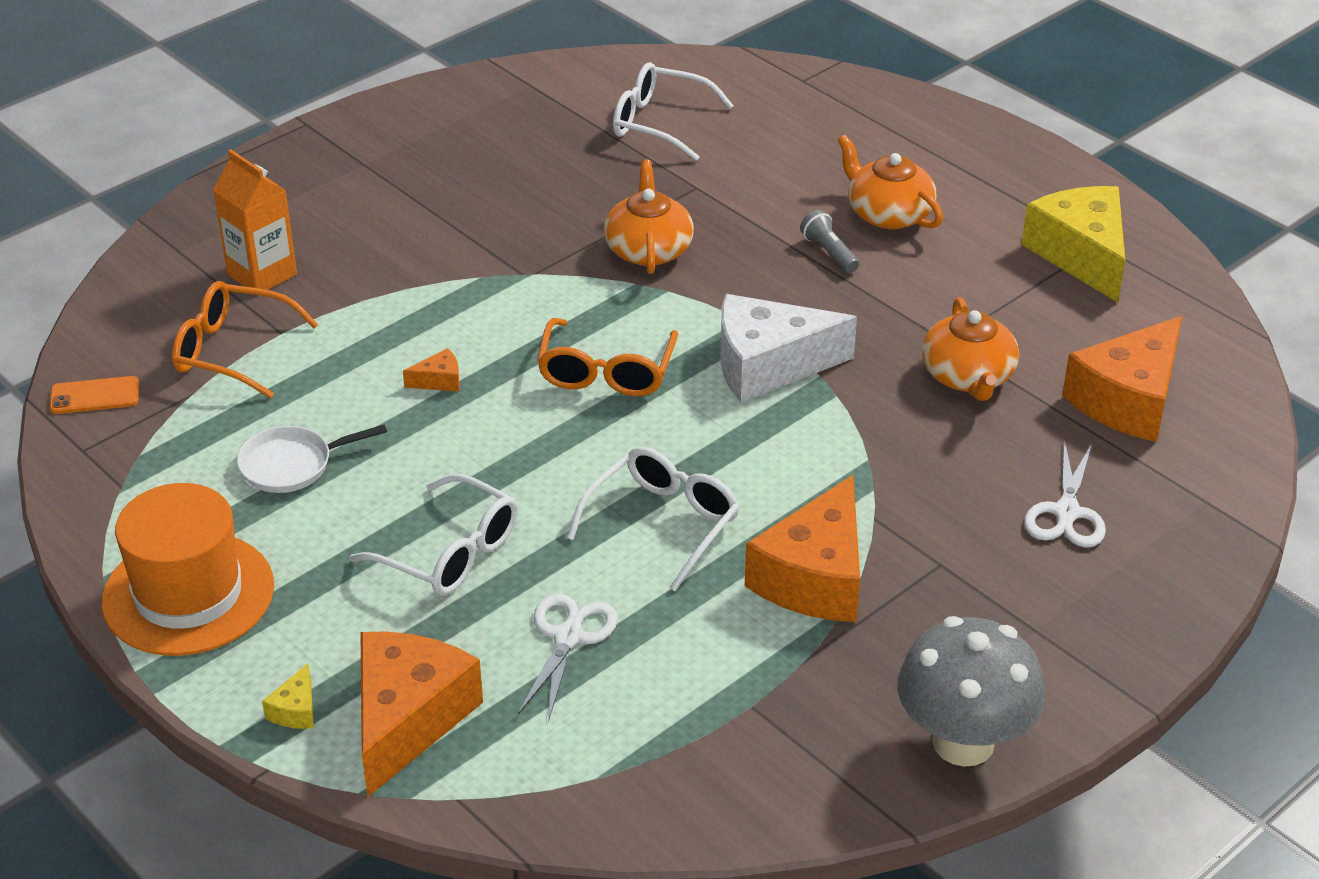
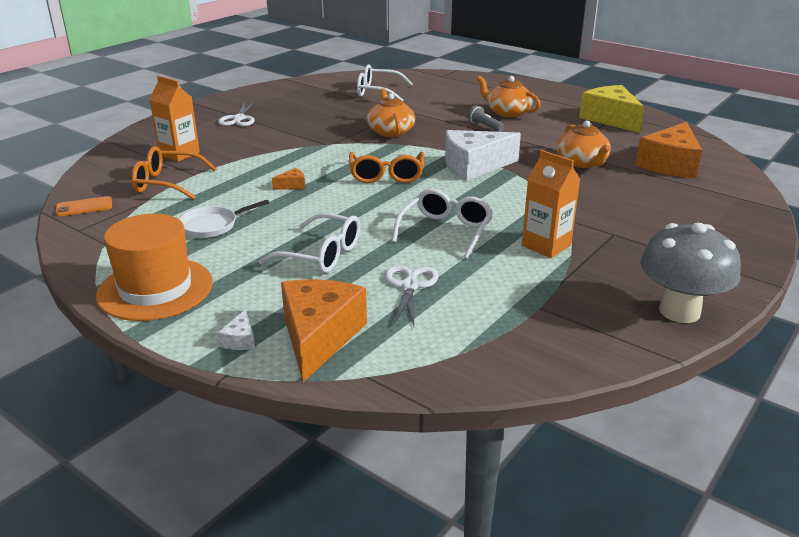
camera: 10 degrees left, 10 degrees down
(296, 710) = (240, 340): yellow cheese -> white cheese
(815, 577) = (546, 245): orange cheese -> orange carton
(1066, 512) = (669, 208): white scissors -> white scissors (239, 119)

